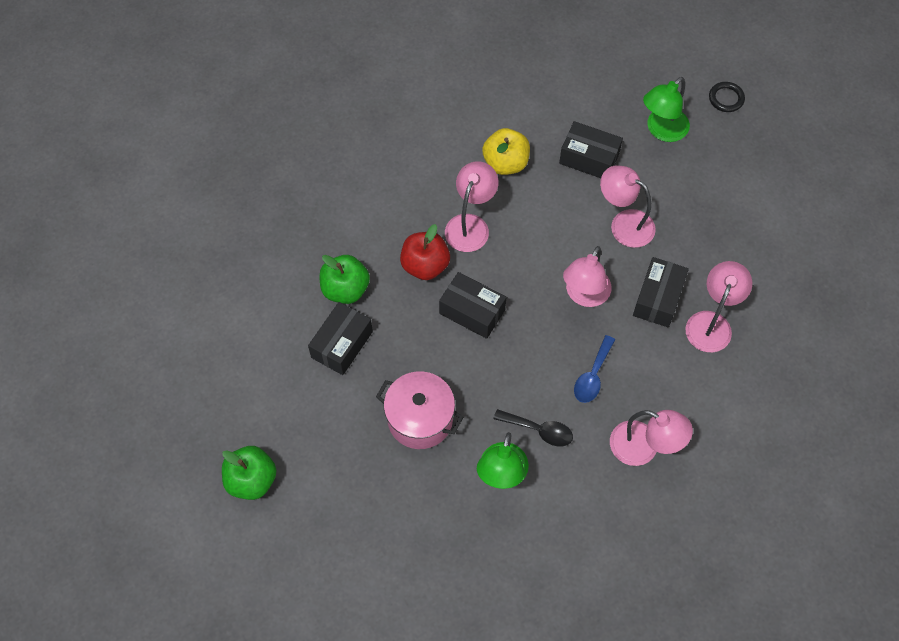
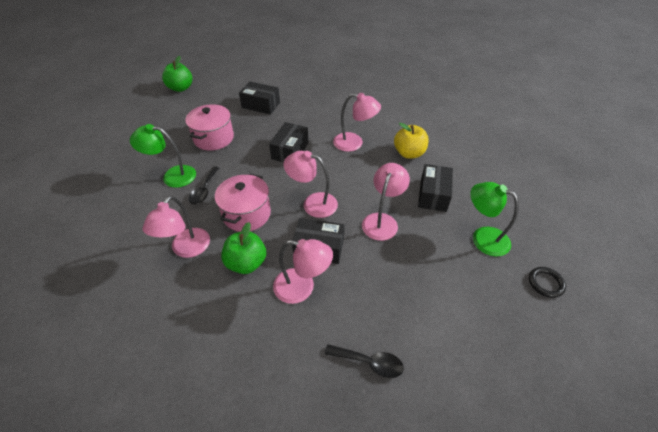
camera: 80 degrees right, 15 degrees down
(345, 289) = (296, 102): green apple -> green apple (246, 263)
(425, 265) = (319, 128): red apple -> none
(592, 376) = (246, 214): blue spoon -> pink pot
(799, 275) = (369, 362): none -> black spoon

